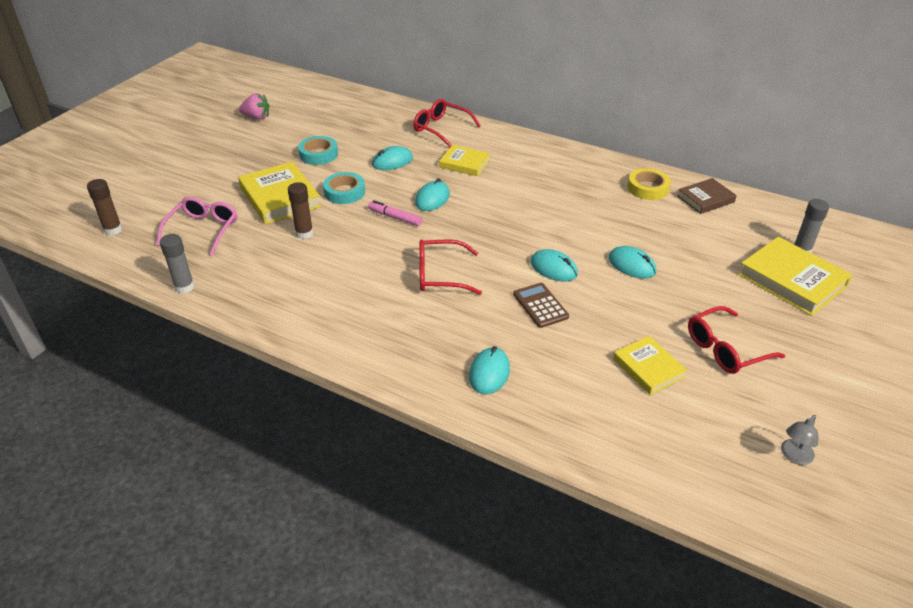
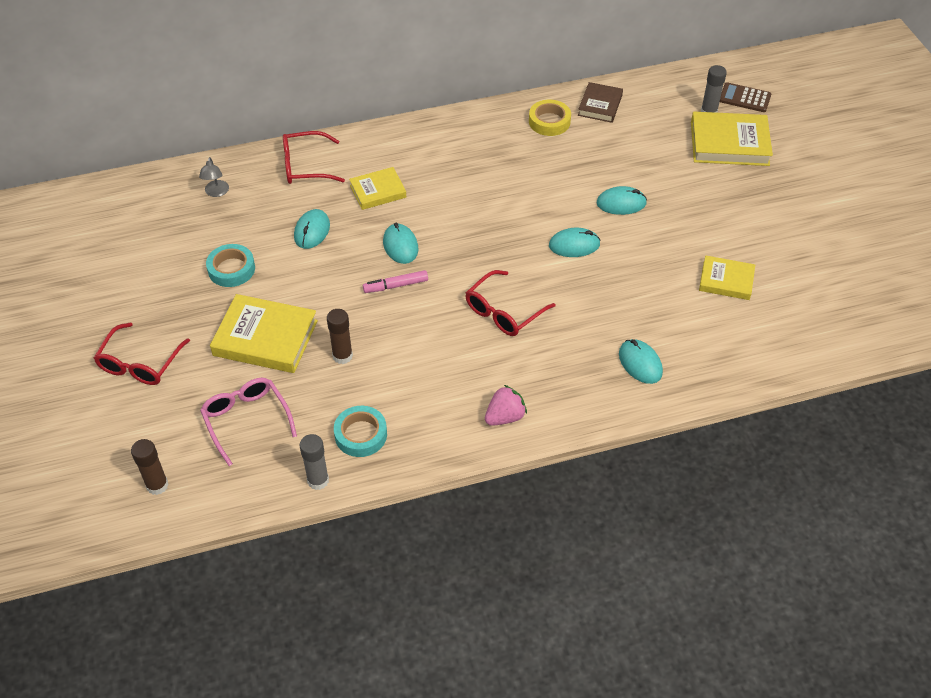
camera: 45 degrees left, 10 degrees up
(257, 117) = (100, 269): pink strawberry -> pink strawberry (505, 417)
(344, 192) = (316, 291): turquoise tape -> turquoise tape (361, 435)
(540, 305) = (604, 284): brown calculator -> brown calculator (744, 98)
(725, 349) = (751, 230): red glasses -> red glasses (140, 363)
(794, 456) = (863, 280): grey lamp -> grey lamp (216, 192)

